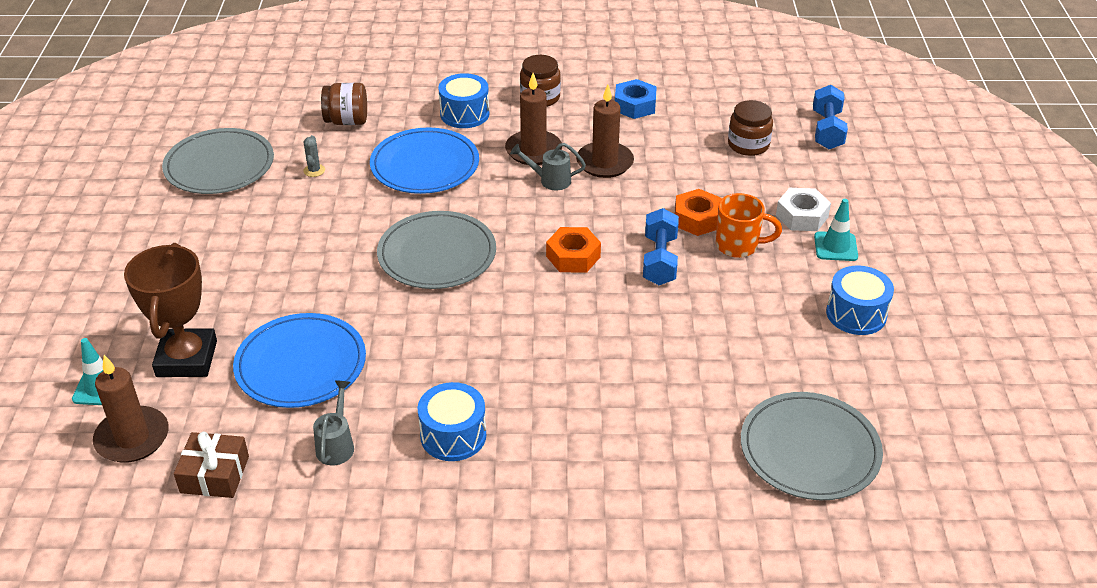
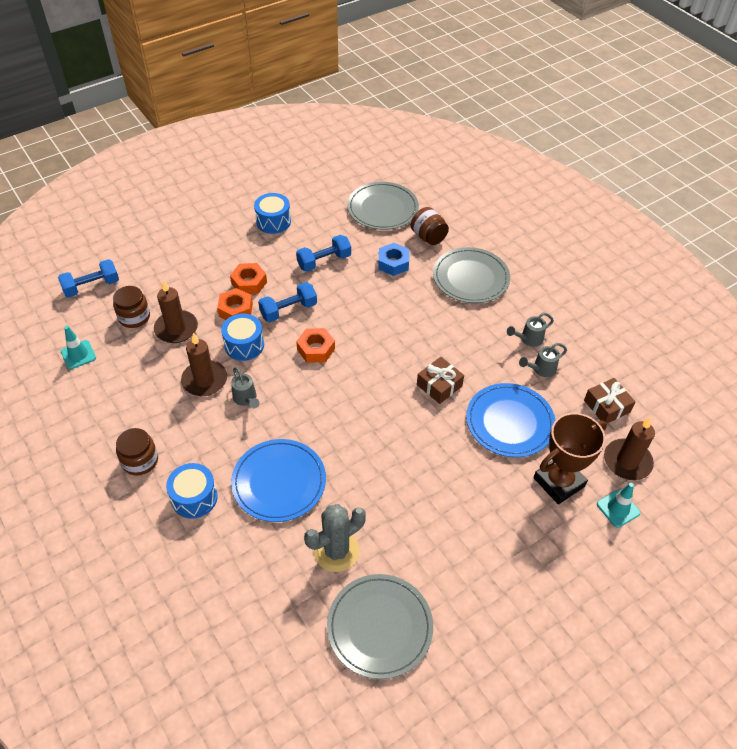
camera: 125 degrees left, 10 degrees up
(314, 170) = (336, 551): grey cactus -> grey cactus, size x2.31
(347, 121) = (257, 576): brown jar -> brown jar (428, 237)
(395, 464) = (528, 339): none -> grey watering can
(416, 332) = (439, 385): none -> brown gift
(437, 254) = (367, 416): grey plate -> grey plate (470, 278)
(453, 435) = (491, 328): blue drum -> blue drum (244, 345)
(533, 150) = (216, 427): brown candle -> brown candle (176, 329)
(635, 105) = (118, 397): blue nut -> blue nut (393, 263)
(729, 329) = (324, 261): none -> blue dumbbell
(738, 246) = (249, 283): orange mug -> orange nut
(802, 216) = (199, 267): white nut -> none
(835, 247) = (220, 245): turquoise traffic cone -> turquoise traffic cone (78, 355)

